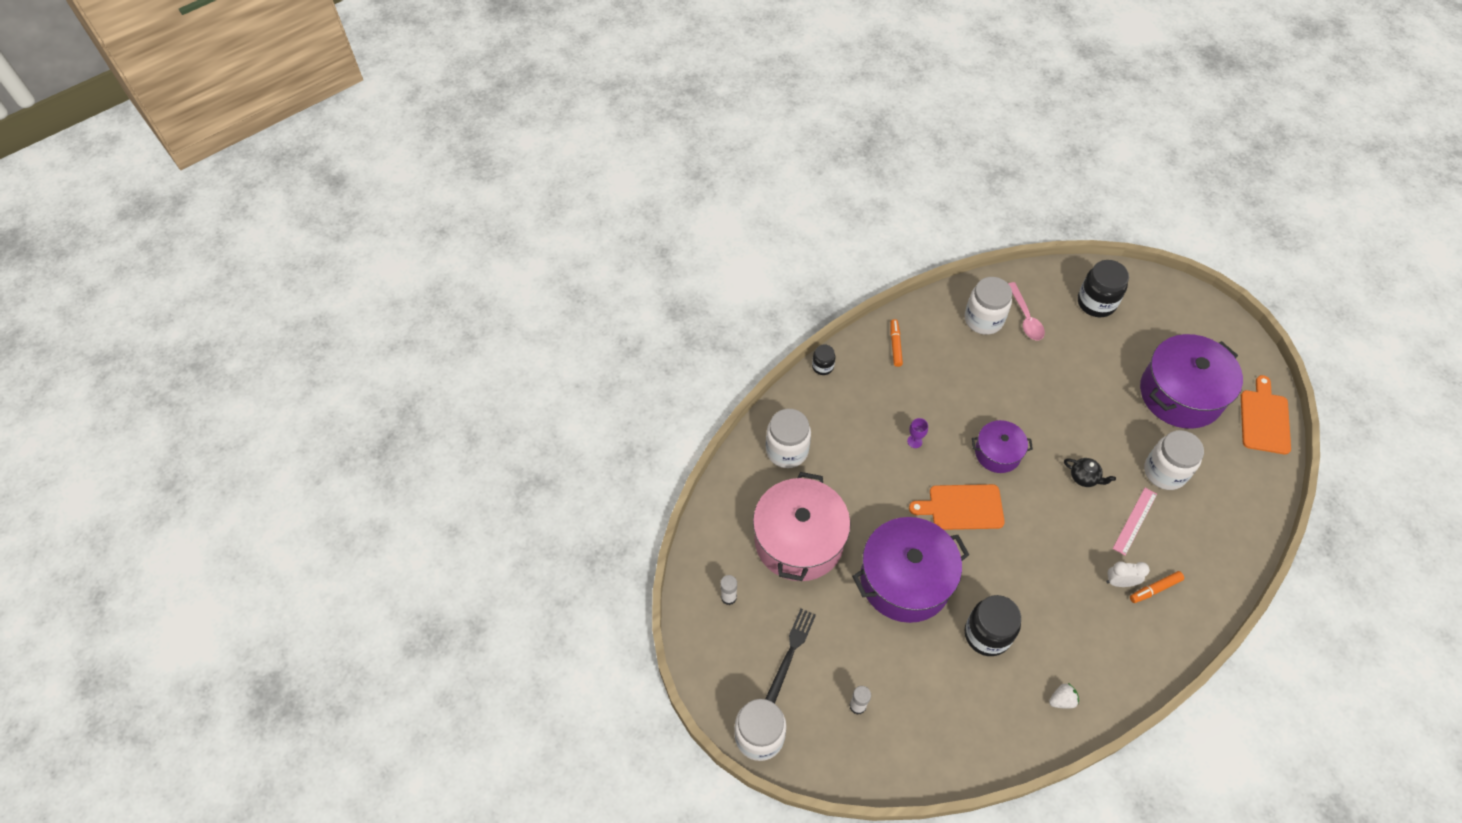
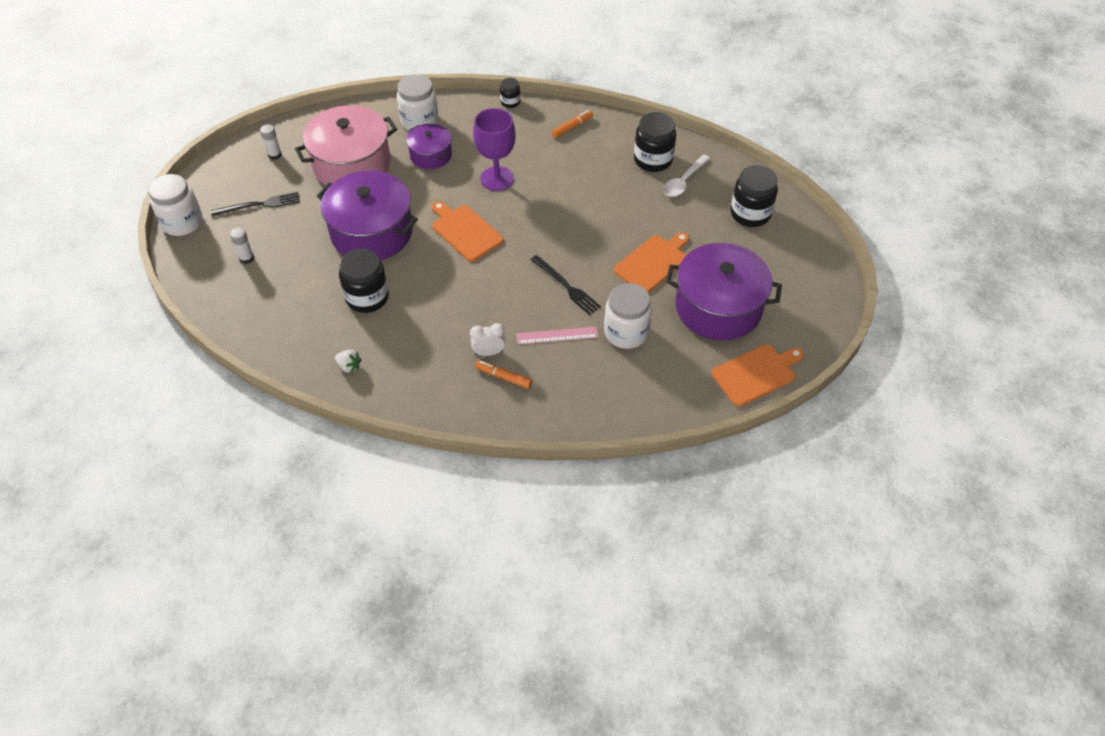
camera: 50 degrees right, 5 degrees down
(914, 441) = (497, 179): purple goblet -> purple goblet, size x2.42
(983, 319) = (653, 160): white jar -> black jar
(997, 453) = (535, 227): purple pot -> purple pot (431, 155)
(1025, 318) = (683, 181): pink spoon -> white spoon
(1084, 478) = (566, 286): black teapot -> black fork
(1101, 401) = (652, 262): none -> orange cutting board
(1119, 582) = (489, 352): white clock -> white clock turned 60 degrees counterclockwise

